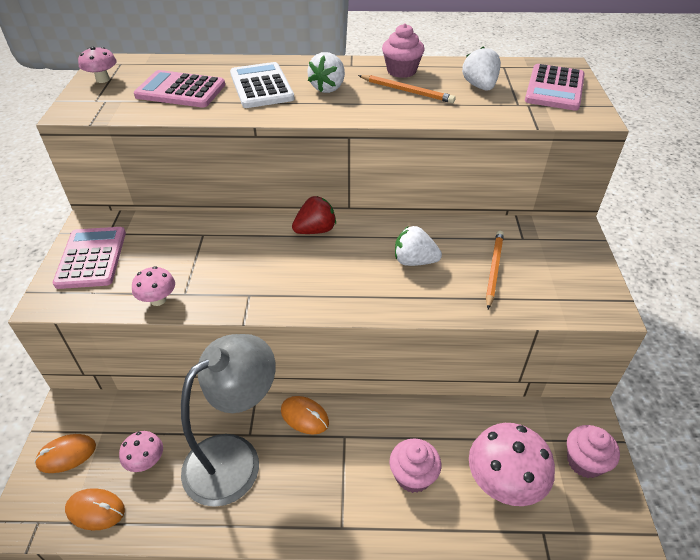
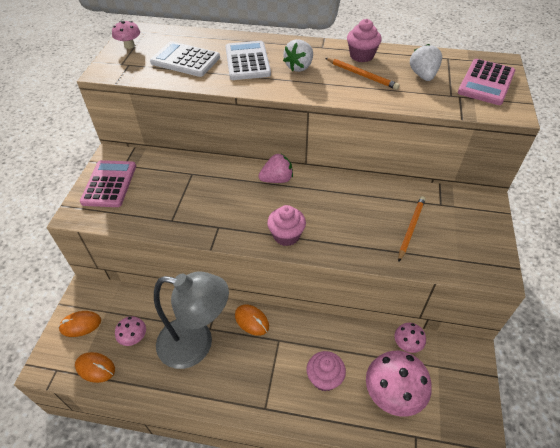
camera: 10 degrees right, 5 degrees up
(158, 300) = (152, 223): pink mushroom -> pink mushroom (407, 344)
(180, 91) = (185, 60): pink calculator -> white calculator
(235, 457) = (196, 344): grey lamp -> grey lamp turned 45 degrees clockwise
(315, 230) = (277, 179): red strawberry -> pink strawberry
(414, 261) = (349, 214): white strawberry -> none
(584, 462) = (460, 388): pink cupcake -> pink cupcake (286, 235)

